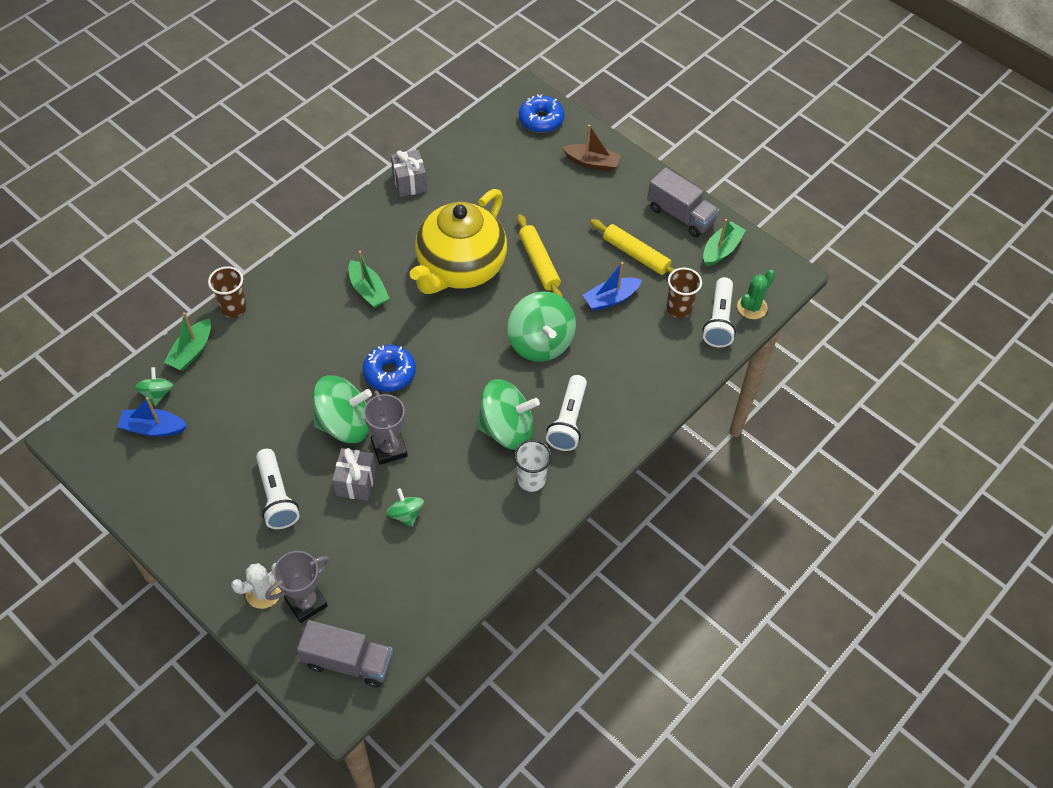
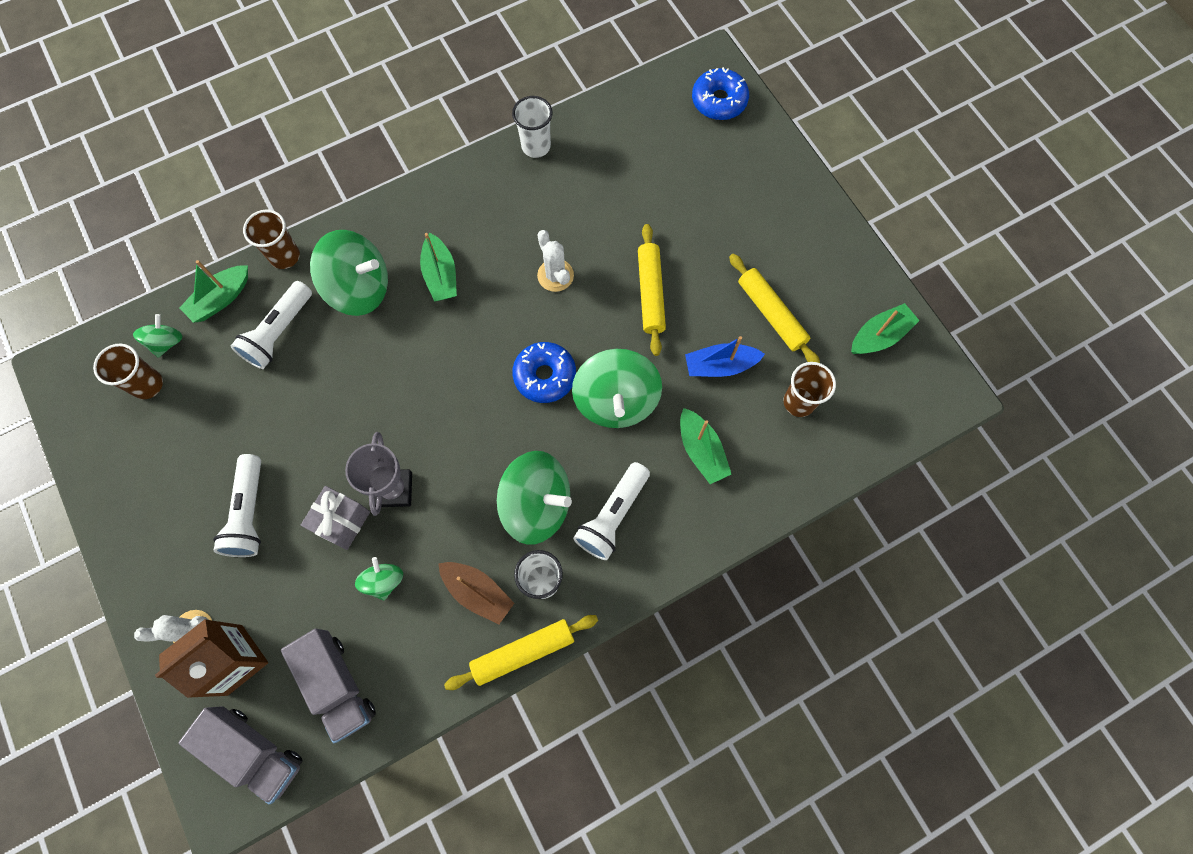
camera: 20 degrees right, 15 degrees up
(153, 428) = (147, 385): blue boat -> brown cup
(306, 602) = (235, 659): grey trophy -> brown carton
(344, 424) = (355, 442): green spinning top -> green spinning top (359, 288)
(389, 373) = (428, 390): blue donut -> blue donut (545, 376)
(409, 183) = (536, 146): grey gift -> white cup
(460, 268) = (555, 275): yellow teapot -> white cactus
(535, 532) = (523, 652): none -> yellow rolling pin
(592, 163) = (760, 174): brown boat -> brown boat (478, 592)
(618, 359) = (701, 451): none -> green boat
(680, 215) = (845, 274): grey truck -> grey truck (337, 685)
(719, 321) = (843, 433): white flashlight -> white flashlight (279, 333)
(752, 307) = (891, 426): green cactus -> none

